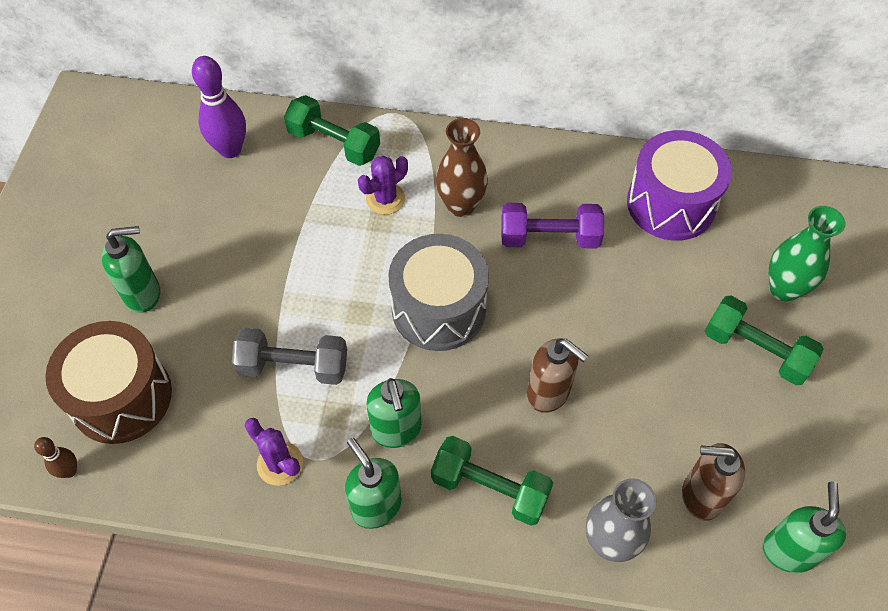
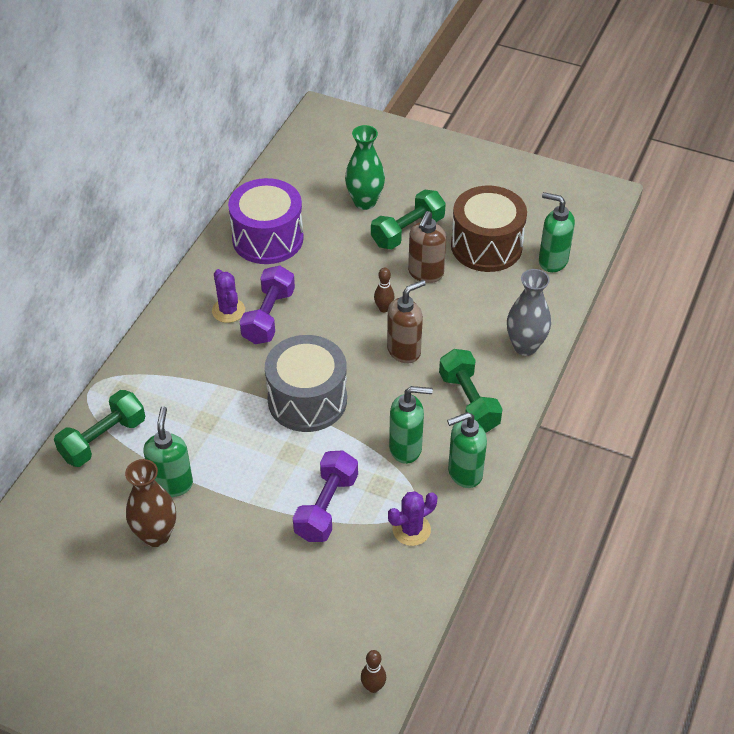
camera: 75 degrees left, 10 degrees down
(121, 397) = (313, 640): brown drum -> brown drum (486, 246)
(143, 294) = (210, 612): green soap dispenser -> green soap dispenser (172, 484)
(230, 149) = (70, 522): purple bowling pin -> none
(293, 366) = (326, 507): grey dumbbell -> purple dumbbell
(385, 199) = (183, 413): purple cactus -> purple cactus (228, 310)
(461, 205) = (213, 364): brown vase -> brown vase (156, 535)
(490, 488) = (468, 402): green dumbbell -> green dumbbell turned 60 degrees counterclockwise
(609, 354) = (384, 308): none -> brown bowling pin
(701, 496) = (505, 291): brown soap dispenser -> brown soap dispenser (425, 273)

